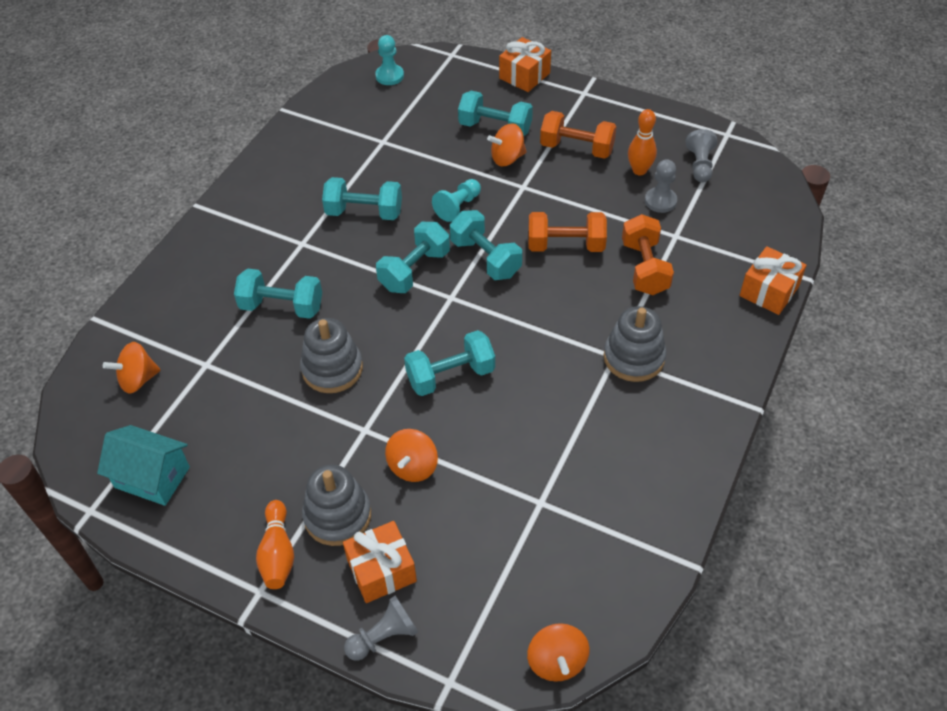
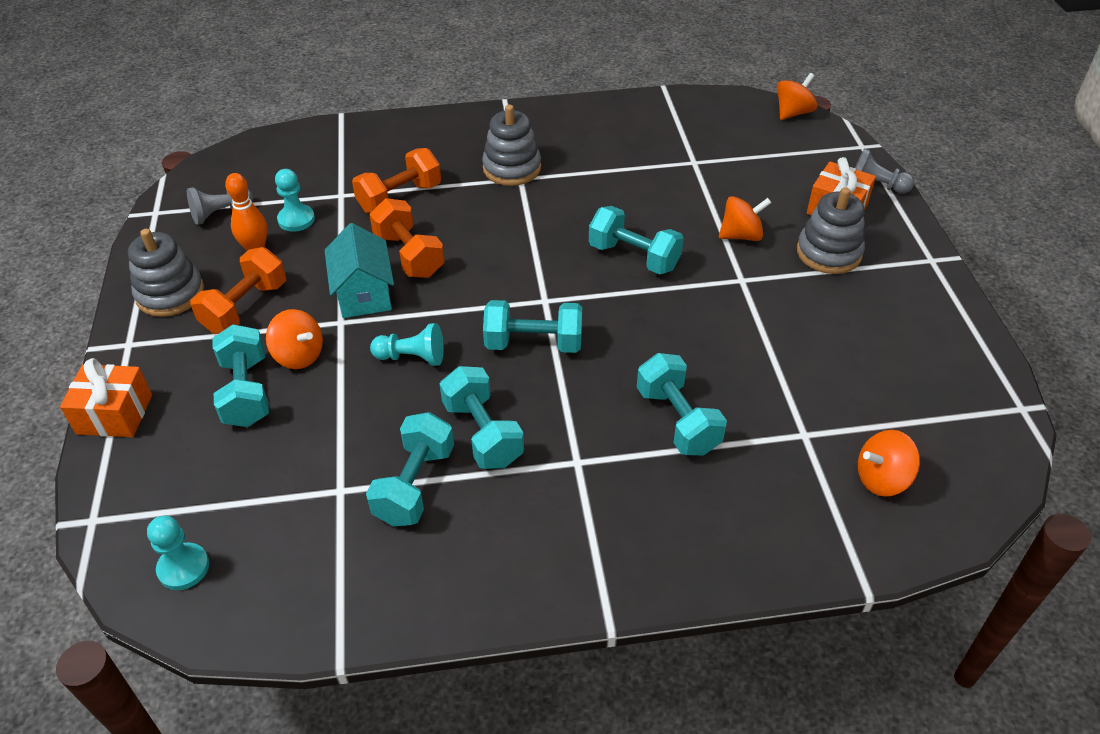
camera: 125 degrees left, 5 degrees down
(138, 379) = (881, 479): orange spinning top -> orange spinning top turned 135 degrees clockwise
(152, 477) = (945, 387): turquoise house -> turquoise house (364, 294)
(278, 553) = (895, 267): orange bowling pin -> none
(332, 369) = (707, 335): grey stacking toy -> grey stacking toy (170, 294)
(485, 258) = (472, 301): turquoise dumbbell -> turquoise dumbbell (415, 485)
(577, 148) = (245, 307): orange dumbbell -> orange dumbbell turned 45 degrees clockwise
(660, 201) = (296, 219): grey pawn -> turquoise pawn
(769, 291) = (373, 127): orange gift -> none

